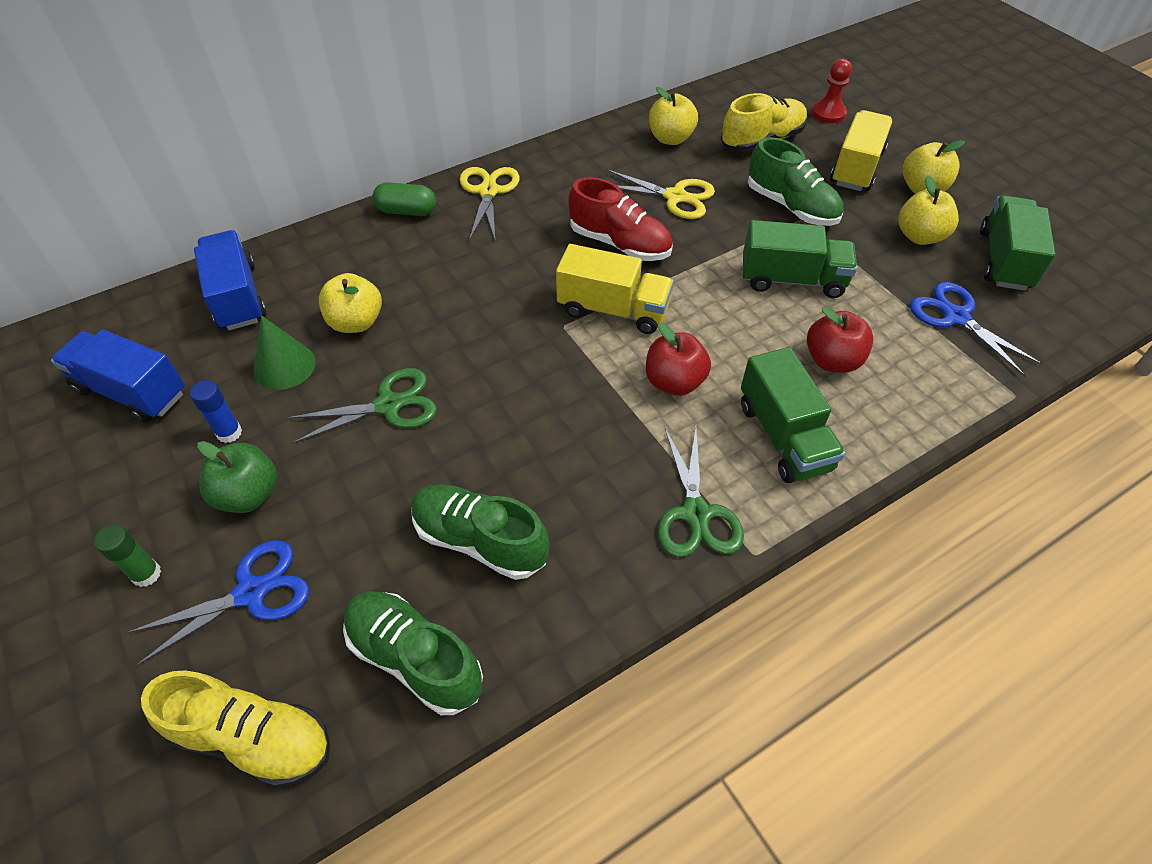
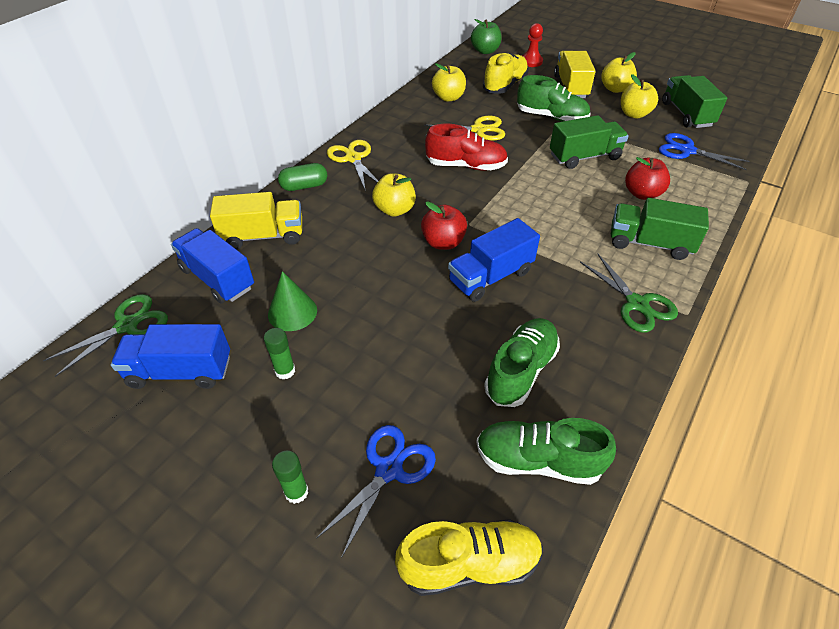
camera: 25 degrees left, 5 degrees down
(229, 433) = (285, 371): blue glue stick -> green glue stick
(248, 494) = (334, 406): green apple -> green apple (485, 51)
(356, 322) = (324, 267): yellow apple -> yellow apple (394, 210)
(388, 405) = (390, 311): green scissors -> green scissors (127, 325)
(480, 540) = (521, 371): green shoe -> green shoe turned 120 degrees clockwise
(536, 405) = (490, 276): none -> blue truck
(613, 310) = (493, 205): yellow truck -> yellow truck (263, 236)
(674, 382) = (563, 234): red apple -> red apple (443, 242)
(783, 436) = (649, 243): green truck -> green truck turned 150 degrees clockwise

